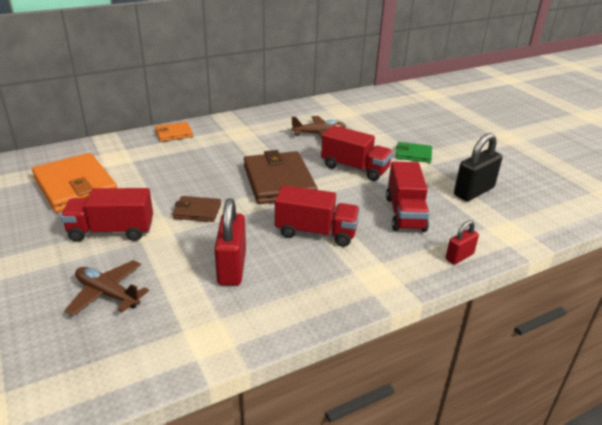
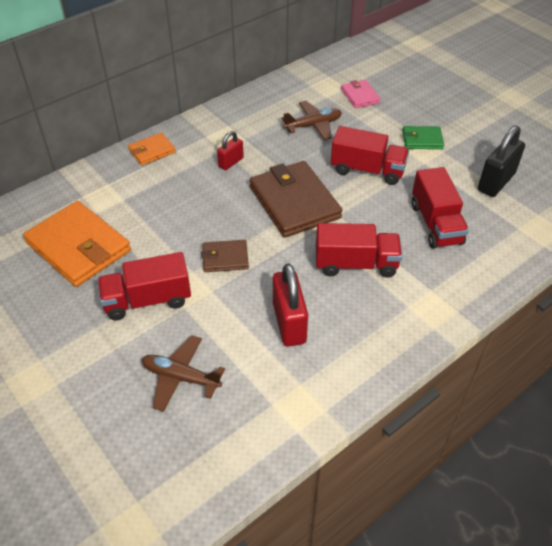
camera: 10 degrees left, 15 degrees up
(368, 120) = (360, 96): none -> pink wallet
(459, 257) = (501, 269): red padlock -> red padlock (231, 162)

